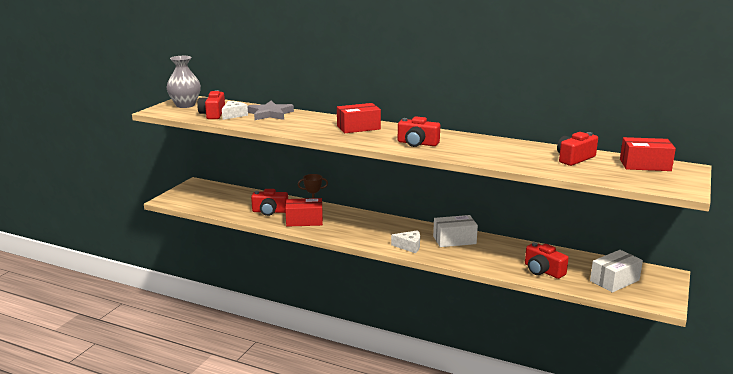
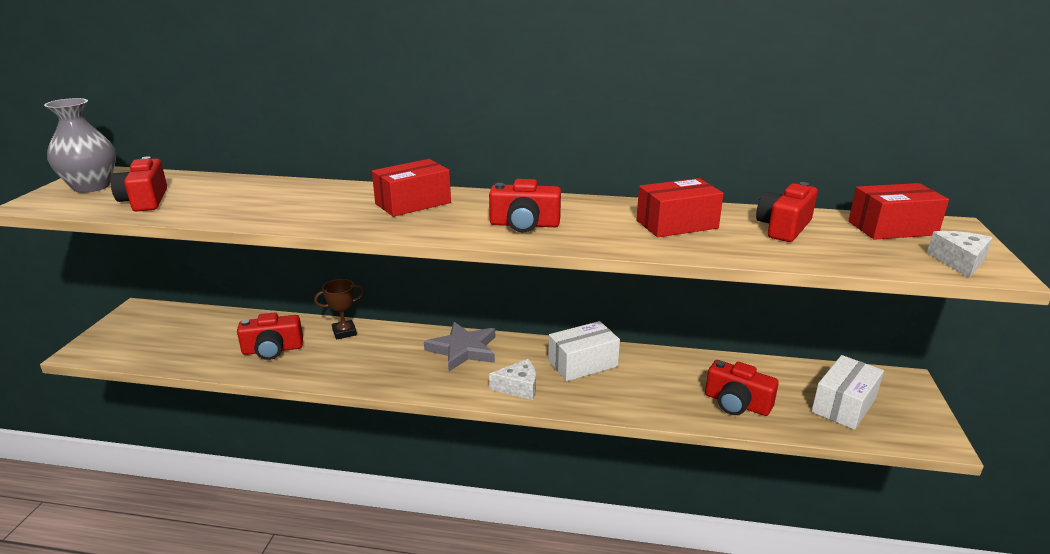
camera: 15 degrees left, 5 degrees up
(233, 115) = (184, 199): white cheese -> white cheese (959, 261)
(270, 114) = (251, 190): grey star -> grey star (463, 350)
(304, 221) = (335, 361): red box -> red box (676, 224)

